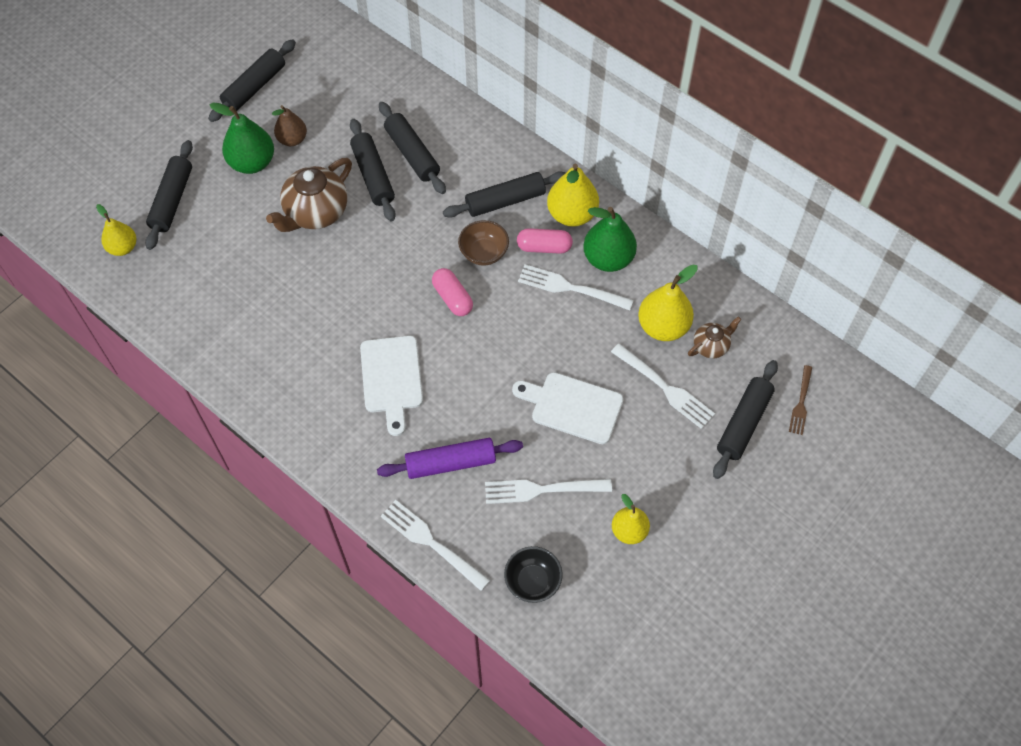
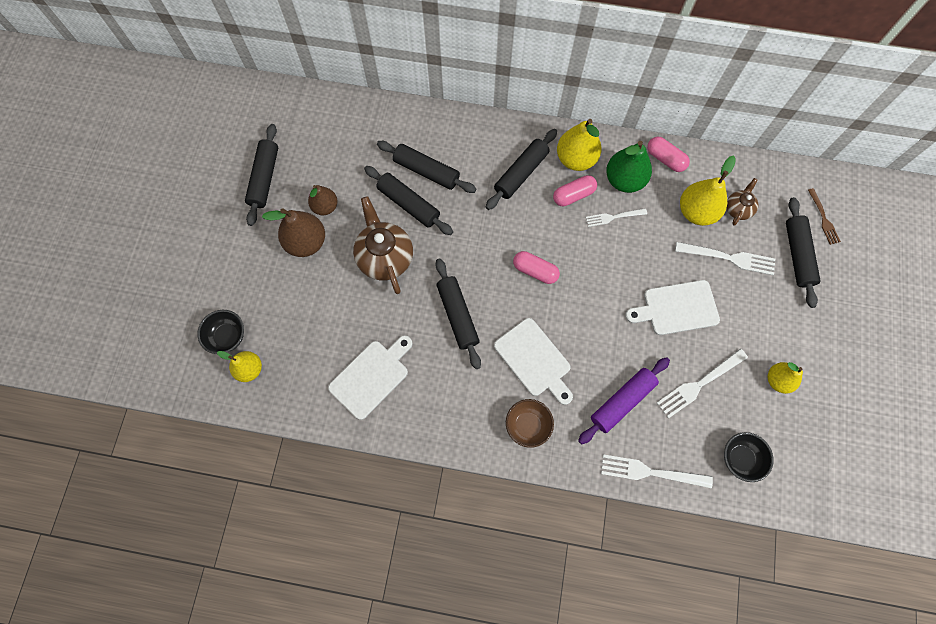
camera: 30 degrees left, 10 degrees up
(123, 209) = (227, 336): none -> black bowl
(172, 200) = (263, 308): black rolling pin -> black rolling pin (457, 315)
(227, 312) = (371, 377): none -> white cutting board
(252, 162) = (306, 242): green pear -> brown pear
(315, 212) = (385, 257): brown teapot -> brown teapot turned 150 degrees clockwise
(484, 253) = (533, 223): brown bowl -> brown bowl (527, 425)
(570, 288) = (613, 217): white fork -> white fork, size x0.63
(667, 259) = (665, 159): none -> pink capsule

